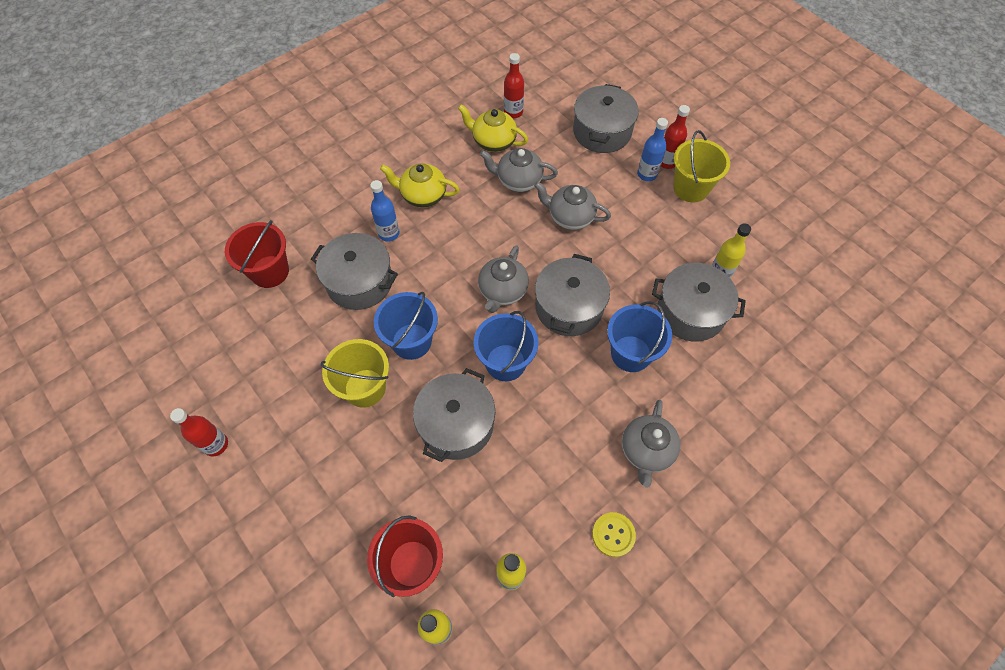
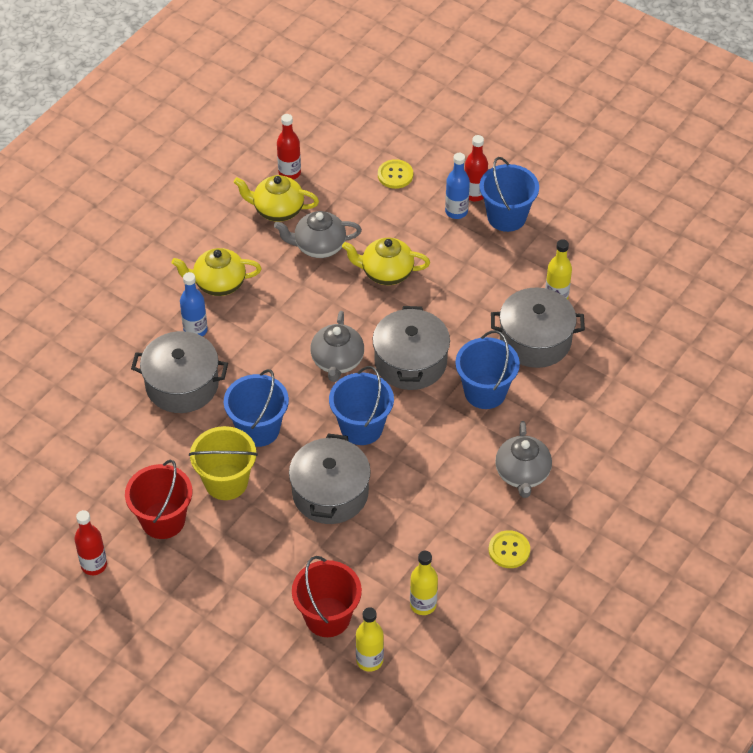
camera: 15 degrees left, 10 degrees down
(270, 271) = (80, 395): red bucket -> red bucket (163, 520)
(570, 217) = (386, 273): grey teapot -> yellow teapot
(602, 131) = (395, 175): grey pot -> yellow button
(690, 188) = (506, 217): yellow bucket -> blue bucket

